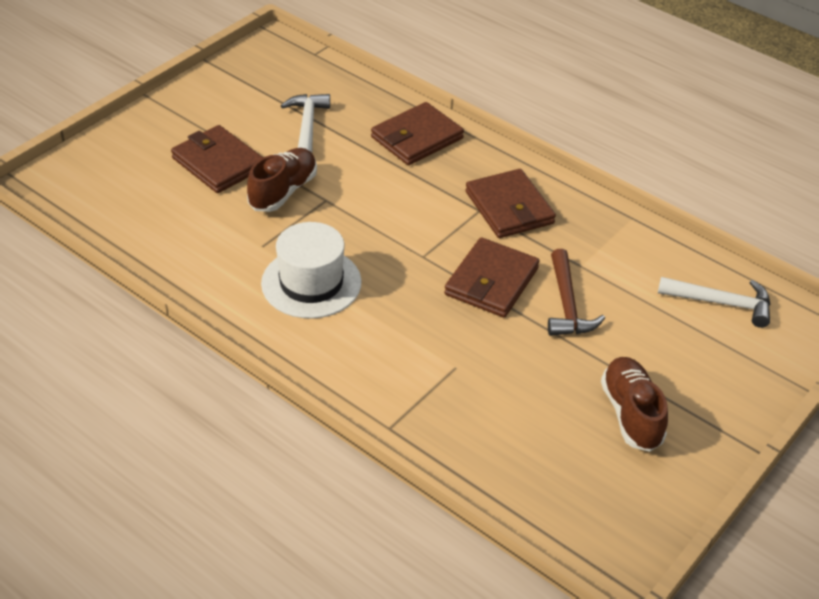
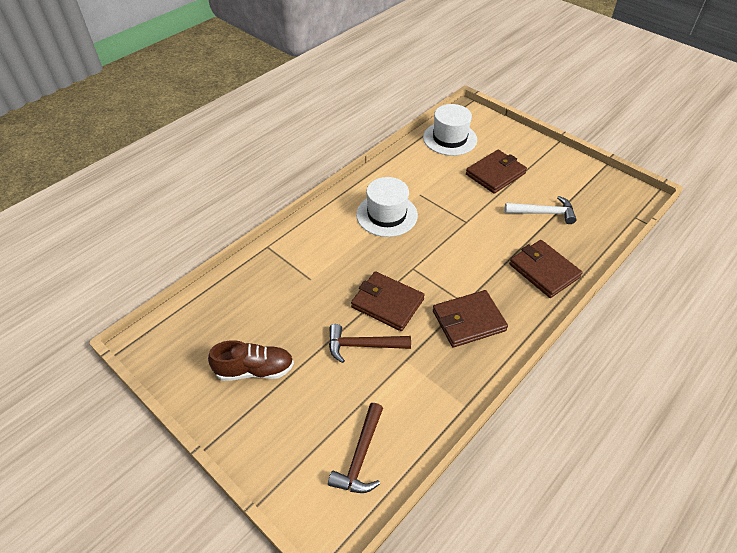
camera: 95 degrees right, 5 degrees up
(119, 206) = (450, 138): none -> white hat
(283, 191) = (471, 202): brown shoe -> none
(721, 303) = (360, 456): white hammer -> brown hammer

